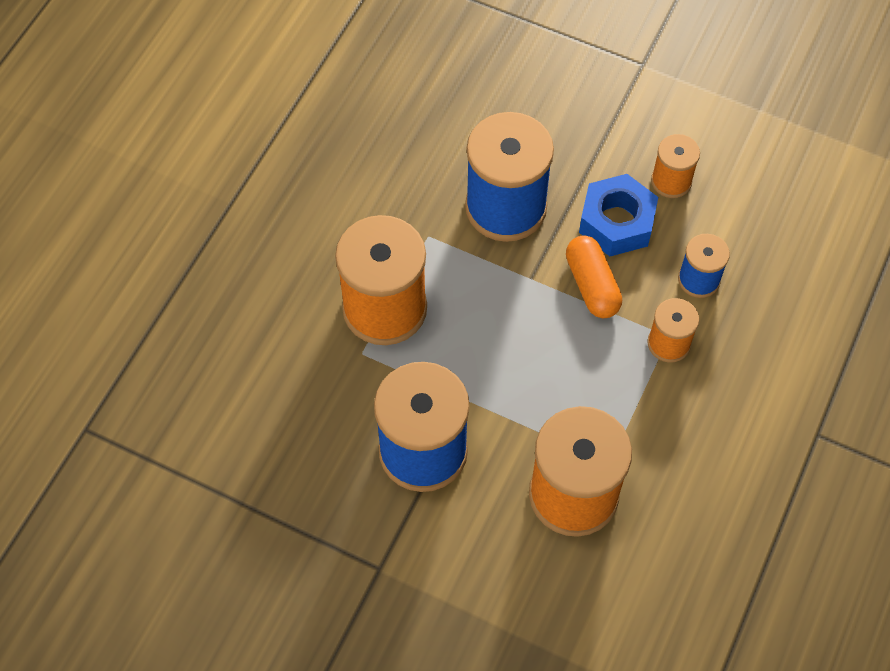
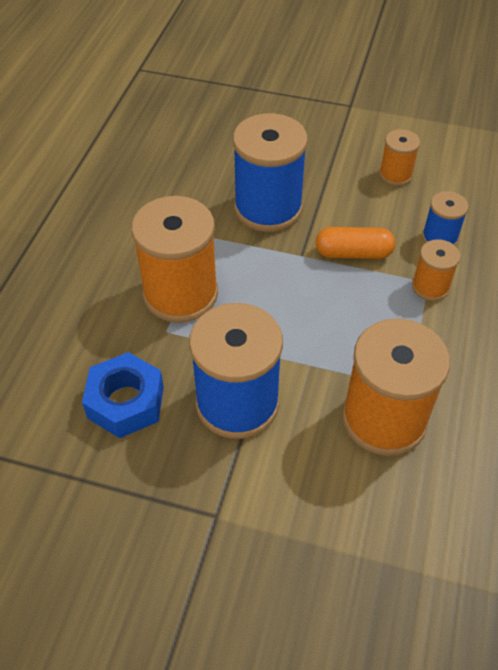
camera: 10 degrees left, 10 degrees down
(592, 285) = (353, 253): orange capsule -> orange capsule turned 60 degrees counterclockwise
(616, 222) = (361, 207): blue nut -> blue nut (126, 402)

